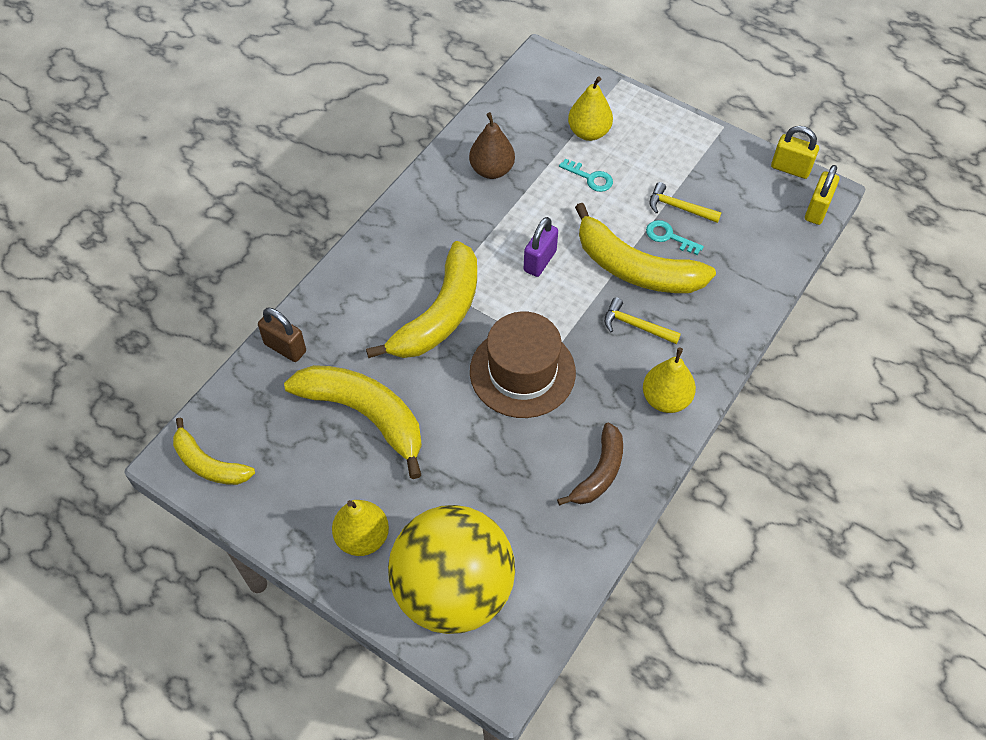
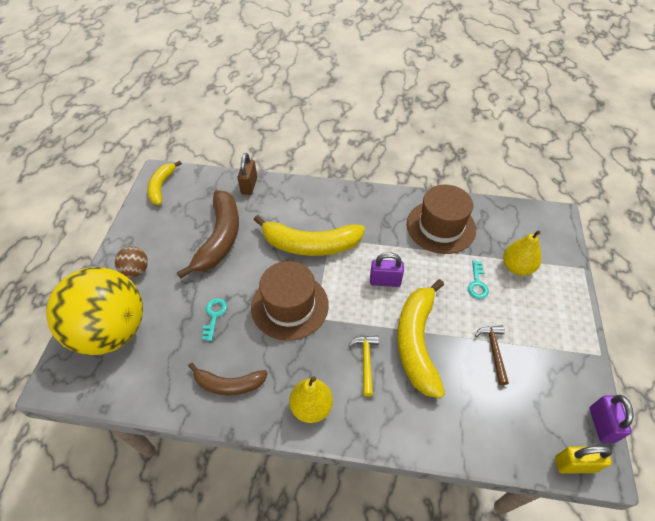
camera: 65 degrees right, 5 degrees down
(362, 537) = (136, 270): yellow pear -> brown ball
(365, 415) = (220, 238): yellow banana -> brown banana
(492, 170) = (441, 226): brown pear -> brown hat
(669, 237) = (461, 354): turquoise key -> turquoise key (214, 316)
(679, 207) = (494, 351): yellow hammer -> brown hammer
(790, 168) = (601, 424): yellow padlock -> purple padlock

